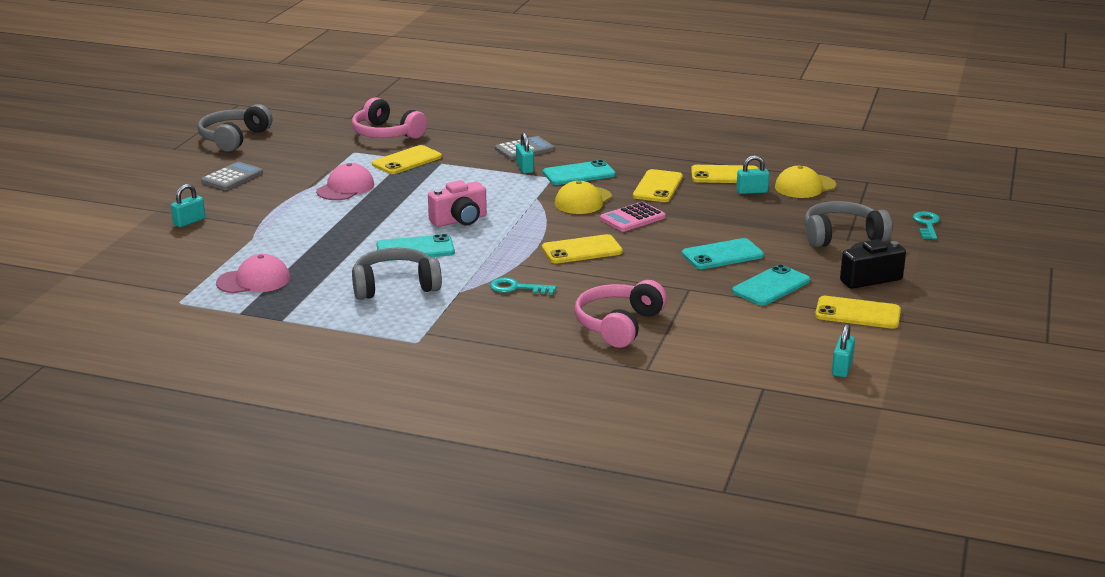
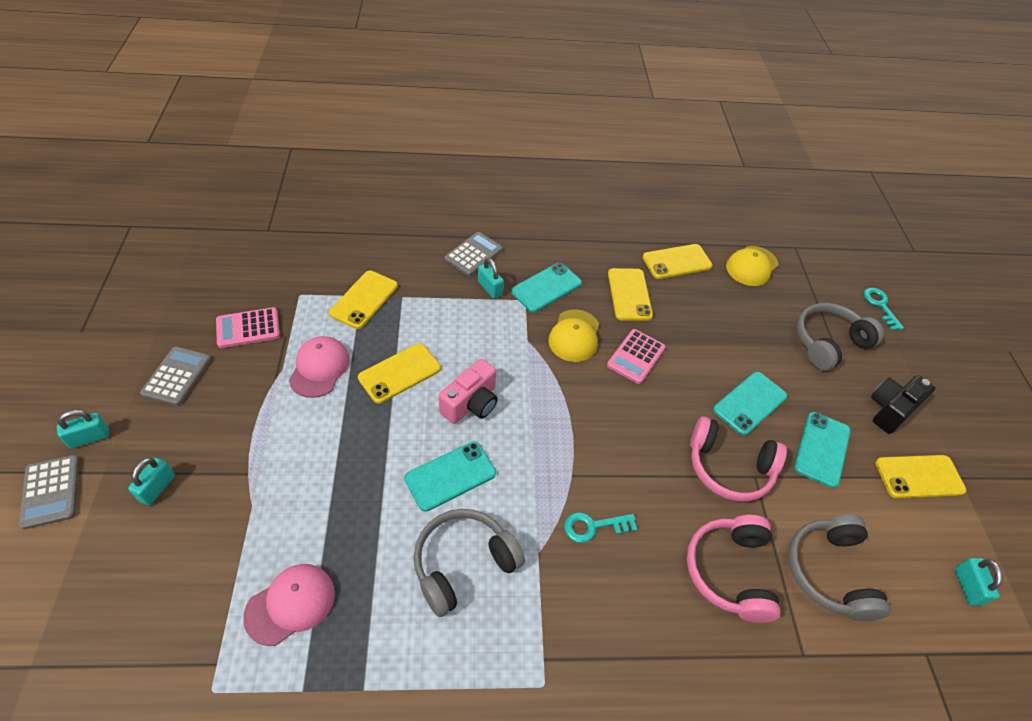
camera: 25 degrees left, 25 degrees up
(116, 212) = (51, 492): none -> grey calculator
(234, 138) = (150, 295): grey headphones -> grey headphones (829, 572)
(301, 163) = (248, 328): none -> pink calculator
(386, 134) = (320, 252): pink headphones -> pink headphones (729, 467)
(582, 250) = (619, 430): yellow phone -> yellow phone (399, 373)
(752, 191) = (713, 284): turquoise padlock -> turquoise padlock (89, 438)

